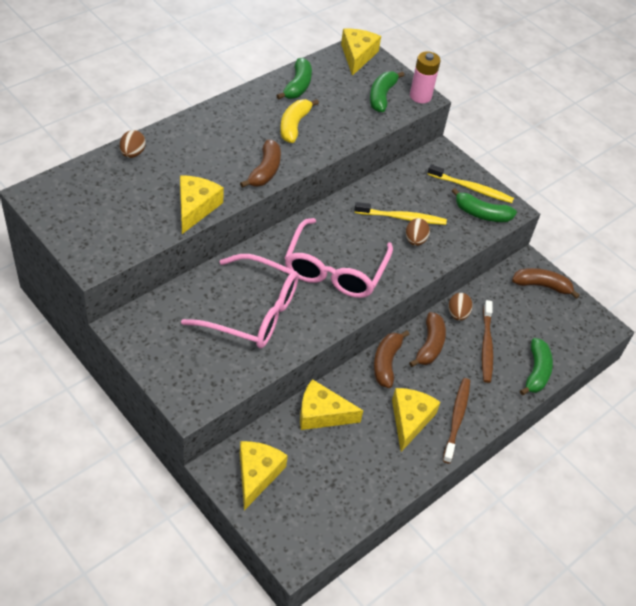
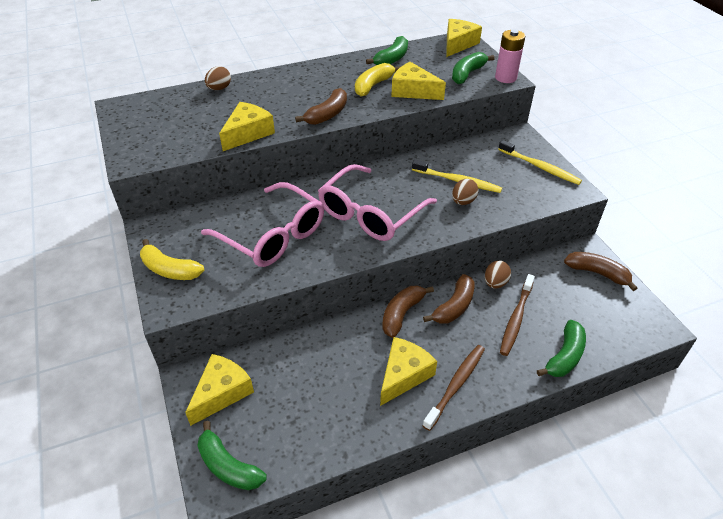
camera: 25 degrees right, 5 degrees down
(170, 368) = (169, 269): none -> yellow banana
(321, 414) = (314, 348): yellow cheese -> yellow cheese (413, 91)
(481, 214) = (542, 189): green banana -> green banana (228, 466)

